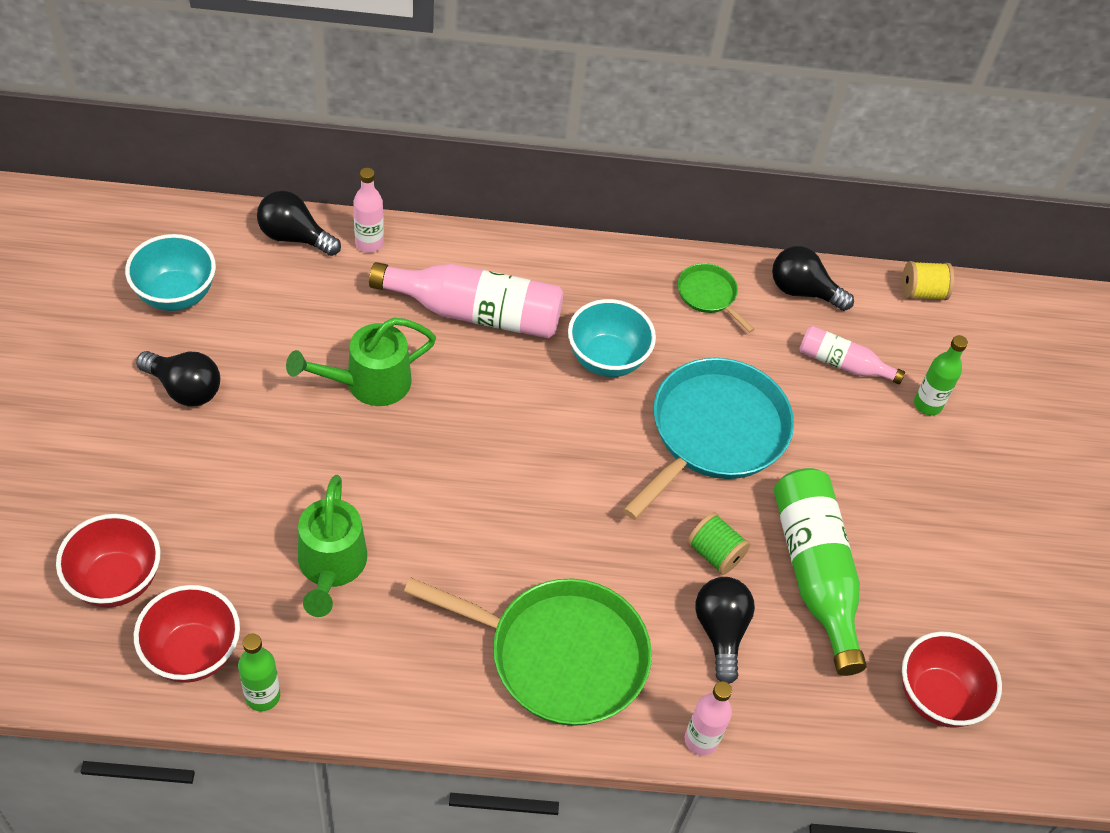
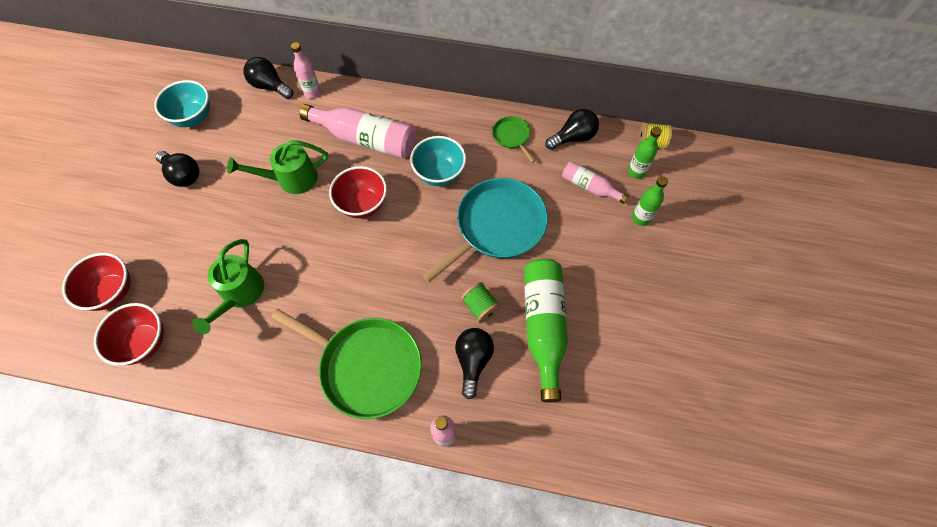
camera: 15 degrees right, 10 degrees up
(262, 696) = (178, 375): green bottle -> green bottle (636, 172)
(803, 291) = (573, 138): black light bulb -> black light bulb turned 120 degrees clockwise
(937, 697) = (609, 422): red bowl -> red bowl (363, 204)

